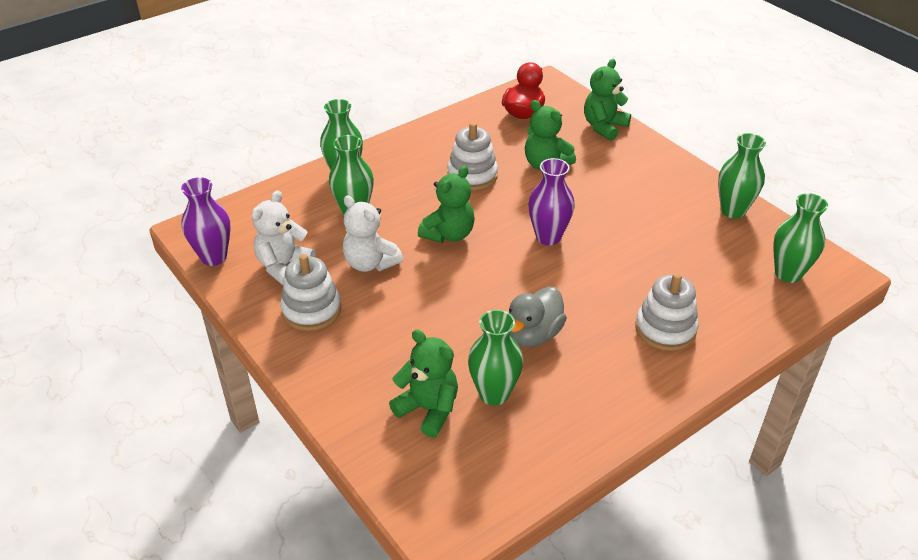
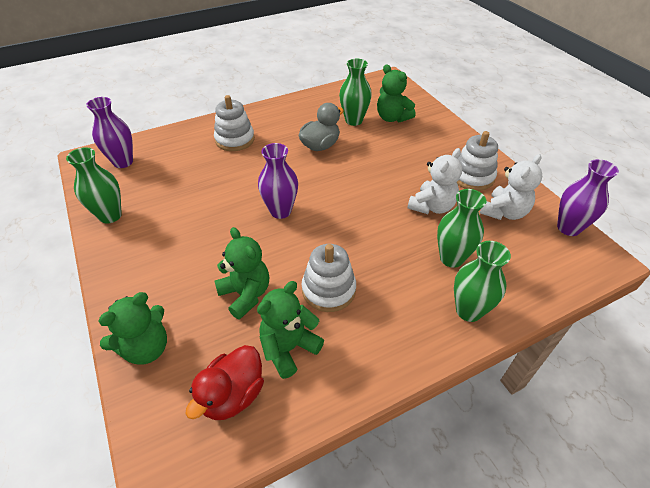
camera: 170 degrees left, 5 degrees up
(370, 263) = (432, 206): white teddy bear -> white teddy bear turned 75 degrees clockwise
(449, 234) = (364, 224): green teddy bear -> green teddy bear (289, 348)
(788, 274) = (123, 162): green vase -> purple vase

